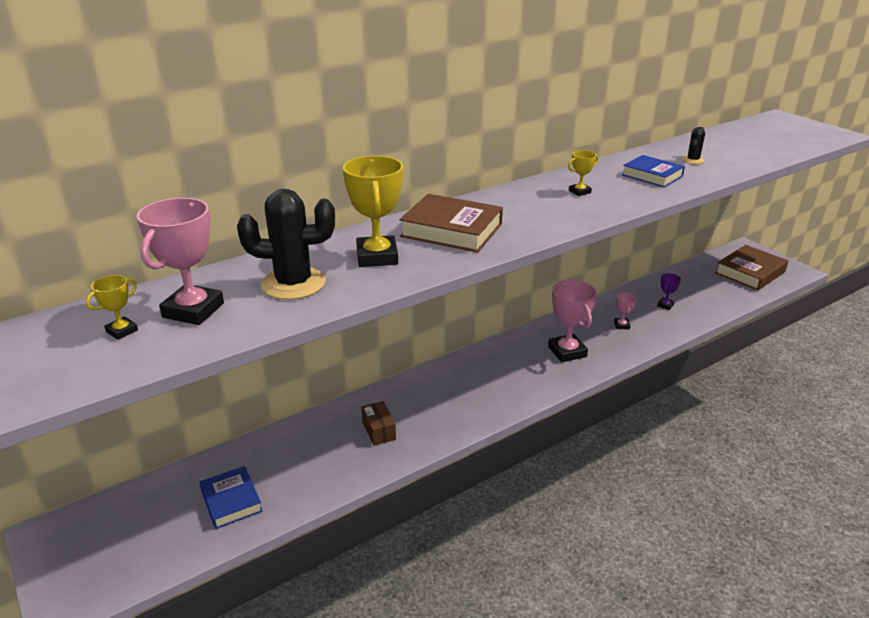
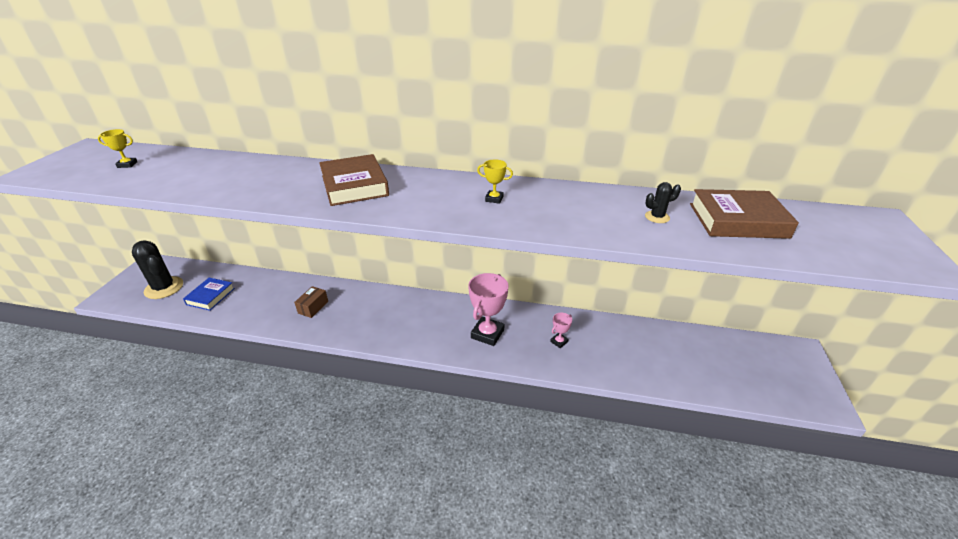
camera: 45 degrees right, 5 degrees up
(193, 310) = (164, 169): pink trophy -> none
(293, 284) = (221, 176): black cactus -> black cactus (164, 288)
(377, 257) = (284, 181): yellow trophy -> none
(652, 175) = (583, 213): blue book -> none
(665, 305) = (623, 349): purple trophy -> none
(750, 272) = (763, 373): brown book -> brown book (737, 220)

